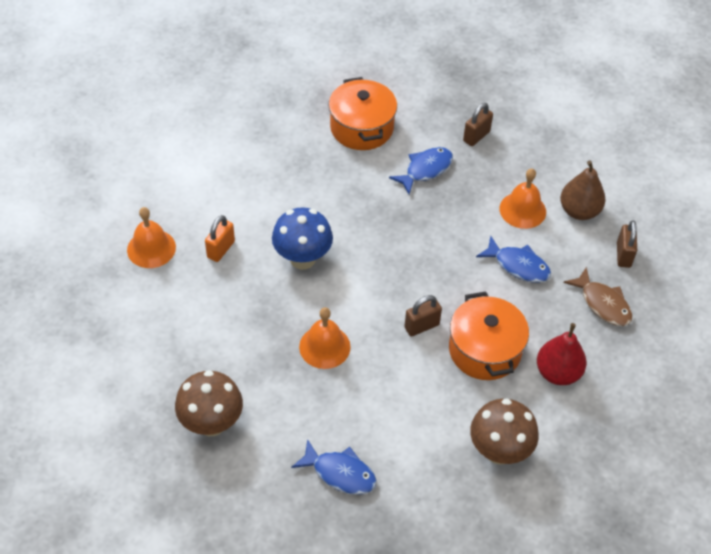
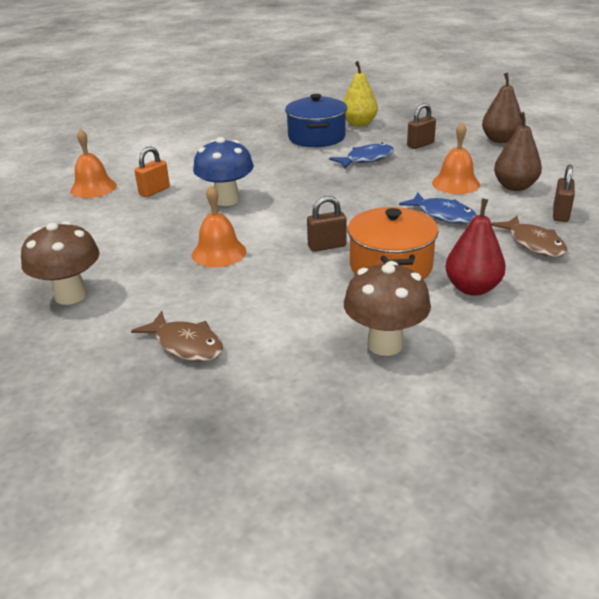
camera: 15 degrees right, 20 degrees down
(340, 473) = (186, 345): blue fish -> brown fish
(362, 128) = (316, 137): orange pot -> blue pot
(401, 94) = (359, 124): none -> yellow pear
(557, 121) = (500, 140): none -> brown pear

